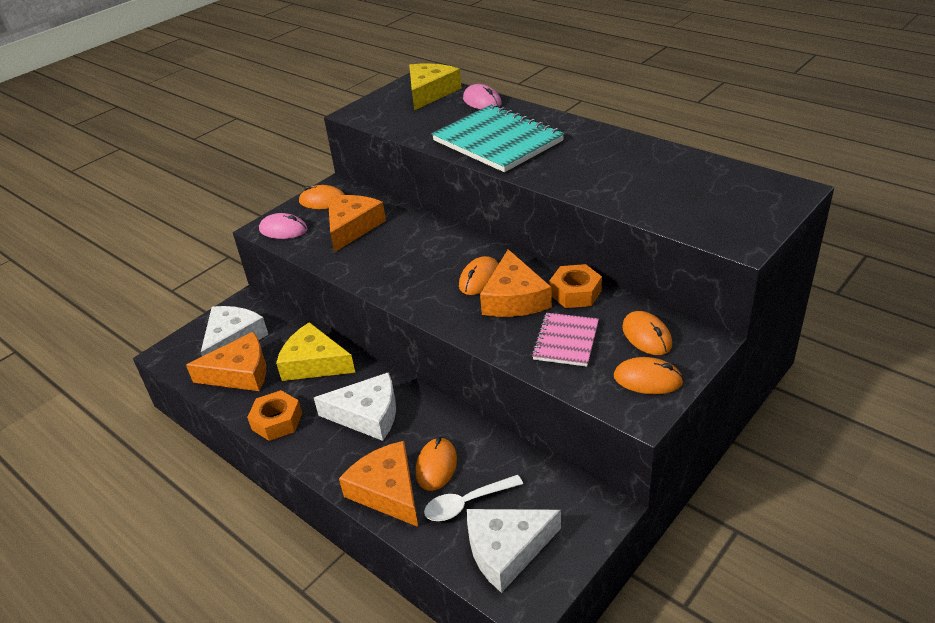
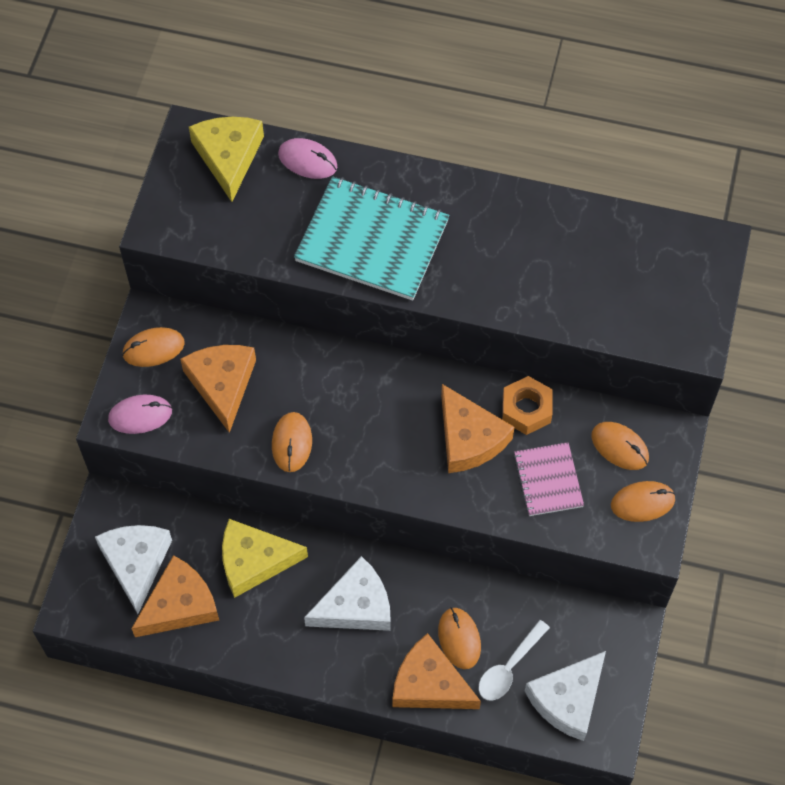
camera: 30 degrees left, 25 degrees up
(277, 421) = (266, 650): orange nut -> none
(479, 279) = (418, 421): orange mouse -> orange mouse (291, 443)

